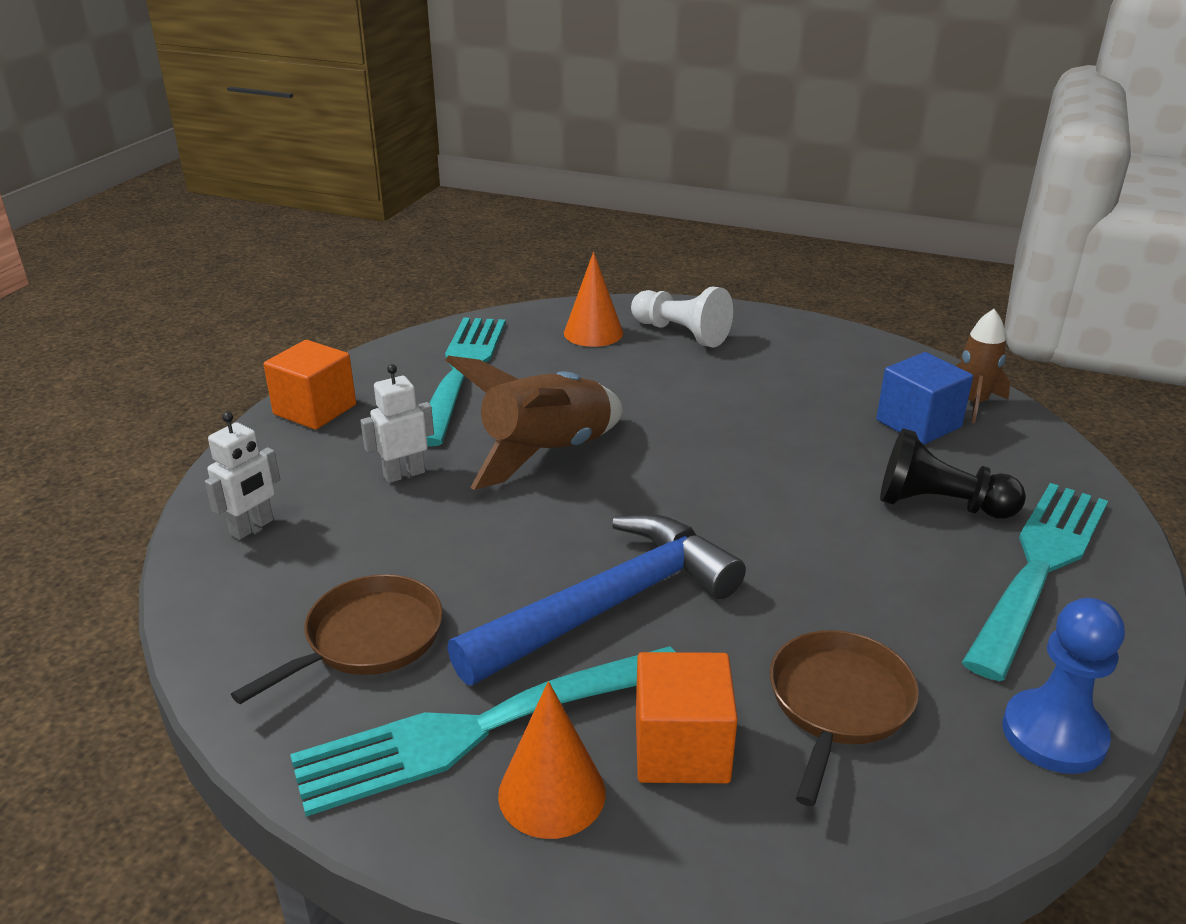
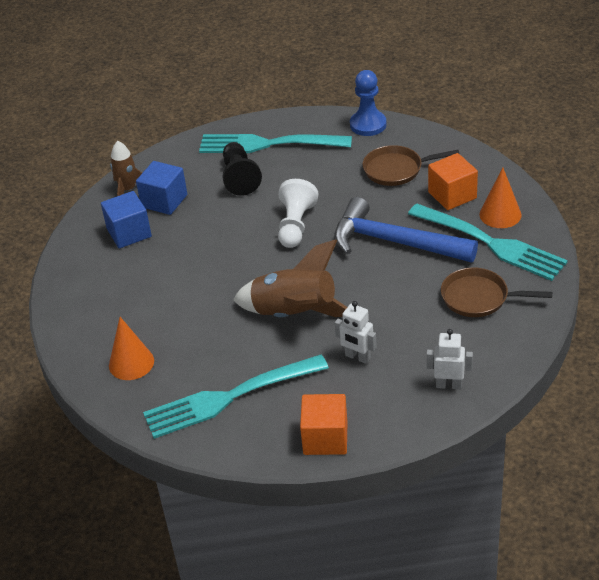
camera: 115 degrees left, 10 degrees up
(681, 333) = (107, 322): white pawn -> white pawn (295, 225)
(857, 382) = (129, 233): none -> blue cube

